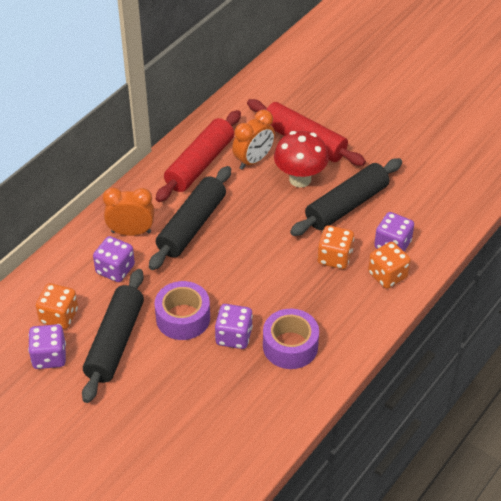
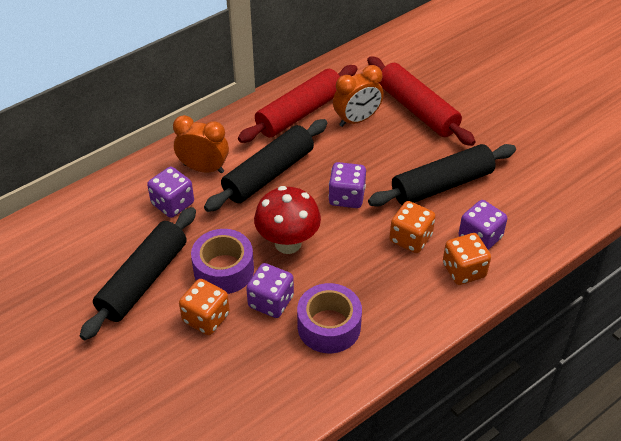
camera: 15 degrees right, 0 degrees up
(49, 357) = (70, 281): purple dice -> purple dice (346, 197)
(59, 316) = (97, 240): orange dice -> orange dice (206, 318)
(300, 179) = (400, 148): red mushroom -> red mushroom (288, 243)

